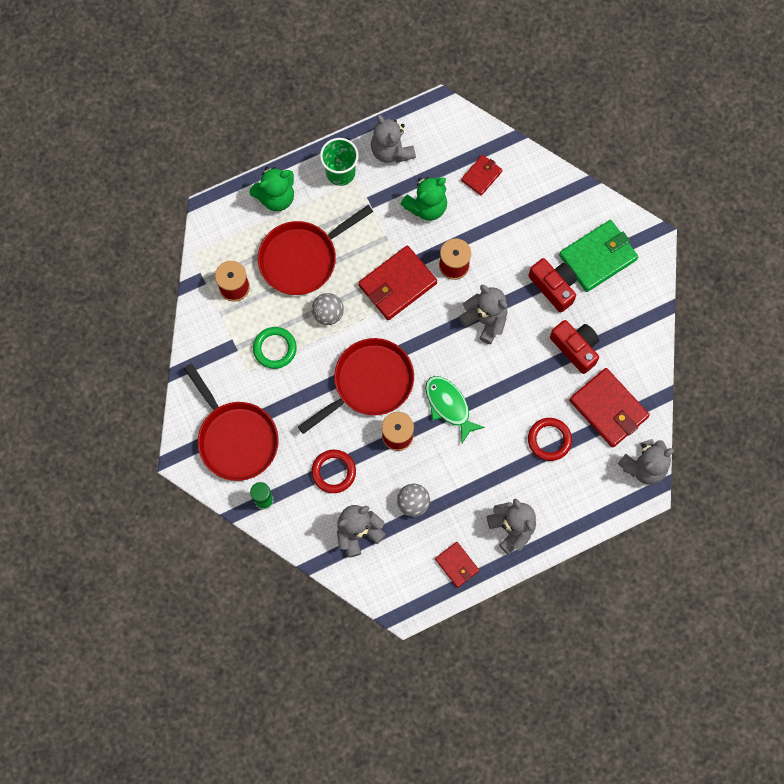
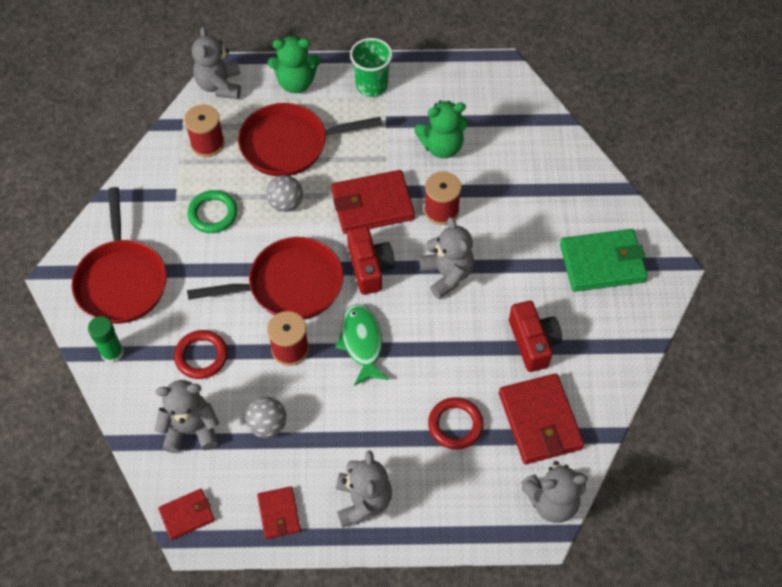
camera: 25 degrees right, 15 degrees down
(391, 151) = (433, 85): grey teddy bear -> grey teddy bear (219, 85)
(481, 176) = (514, 141): red wallet -> red wallet (187, 515)
(553, 287) = (538, 272): red camera -> red camera (369, 267)

